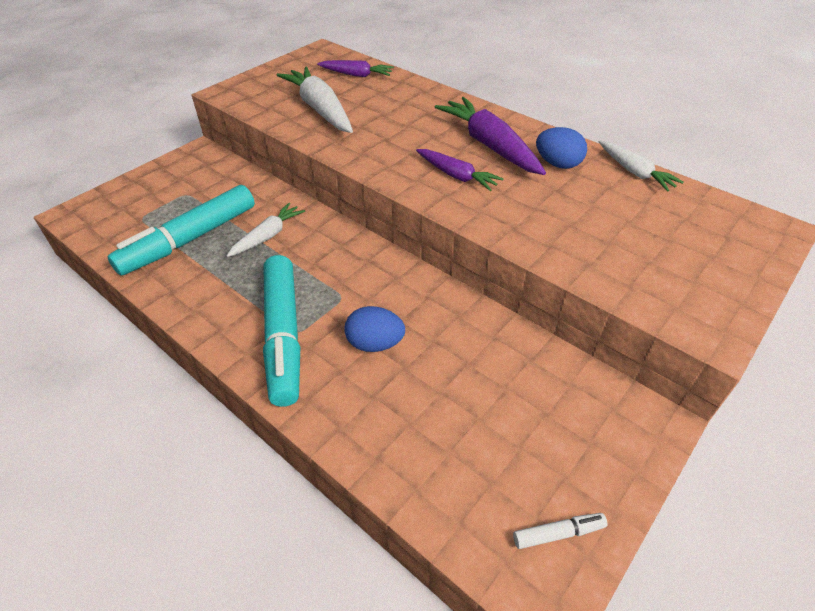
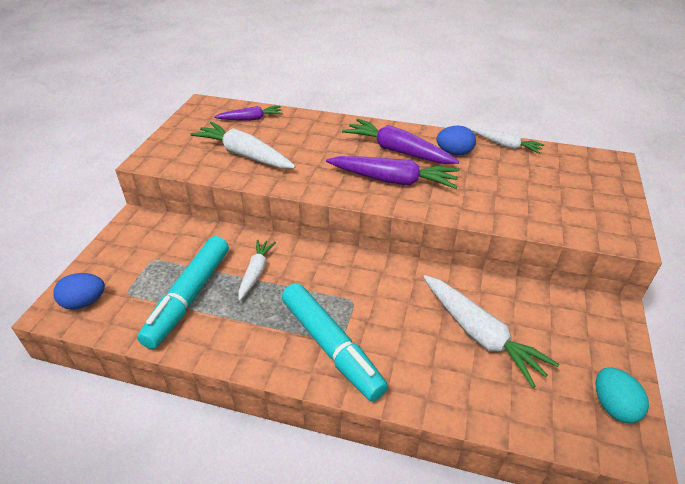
camera: 25 degrees left, 5 degrees down
(375, 343) = (404, 327): blue egg -> blue egg (84, 302)
(454, 384) = (480, 335): none -> white carrot
(456, 176) = (393, 180): purple carrot -> purple carrot, size x1.68
(558, 533) = (613, 406): white marker -> turquoise egg

